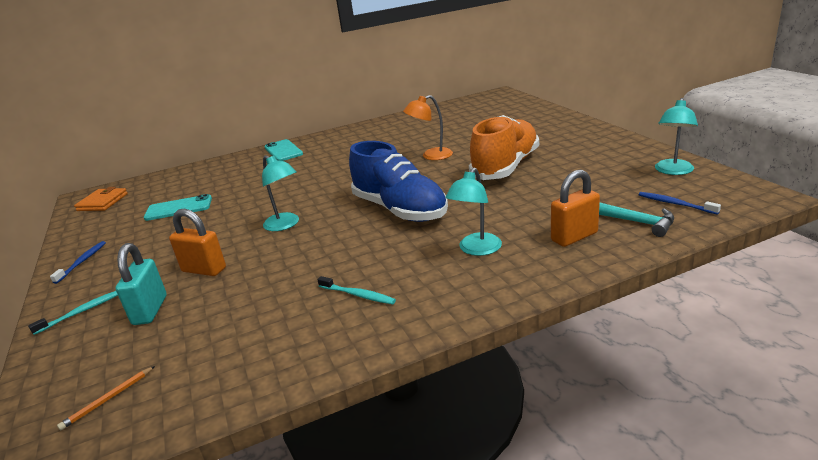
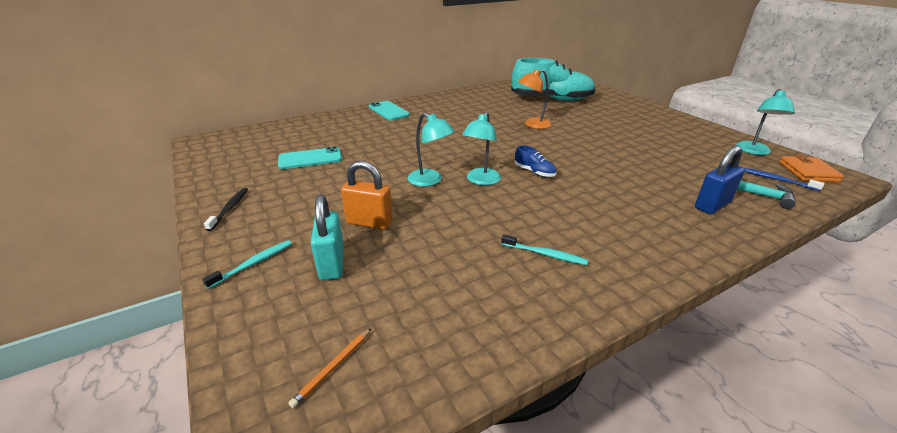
camera: 10 degrees left, 5 degrees up
(82, 262) = (230, 208): blue toothbrush -> black toothbrush
(103, 202) = (224, 148): orange wallet -> orange wallet (808, 172)
(399, 210) = (534, 172): blue shoe -> blue shoe, size x0.40
(471, 124) = (551, 99): none -> turquoise shoe
(476, 249) = (631, 213): turquoise lamp -> turquoise lamp (481, 180)
(506, 167) = (607, 139): orange shoe -> none
(574, 237) = (712, 205): orange padlock -> blue padlock

